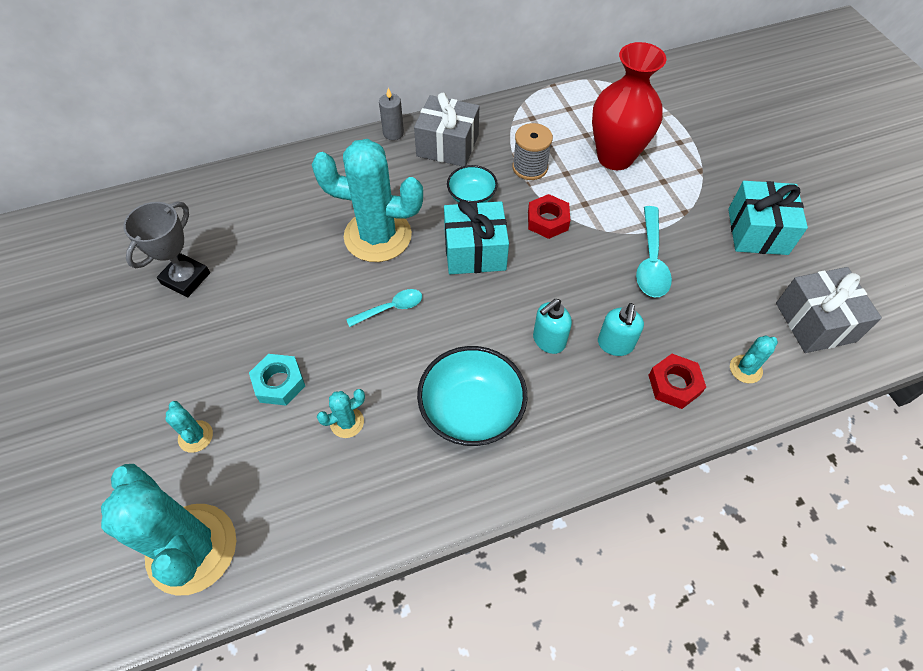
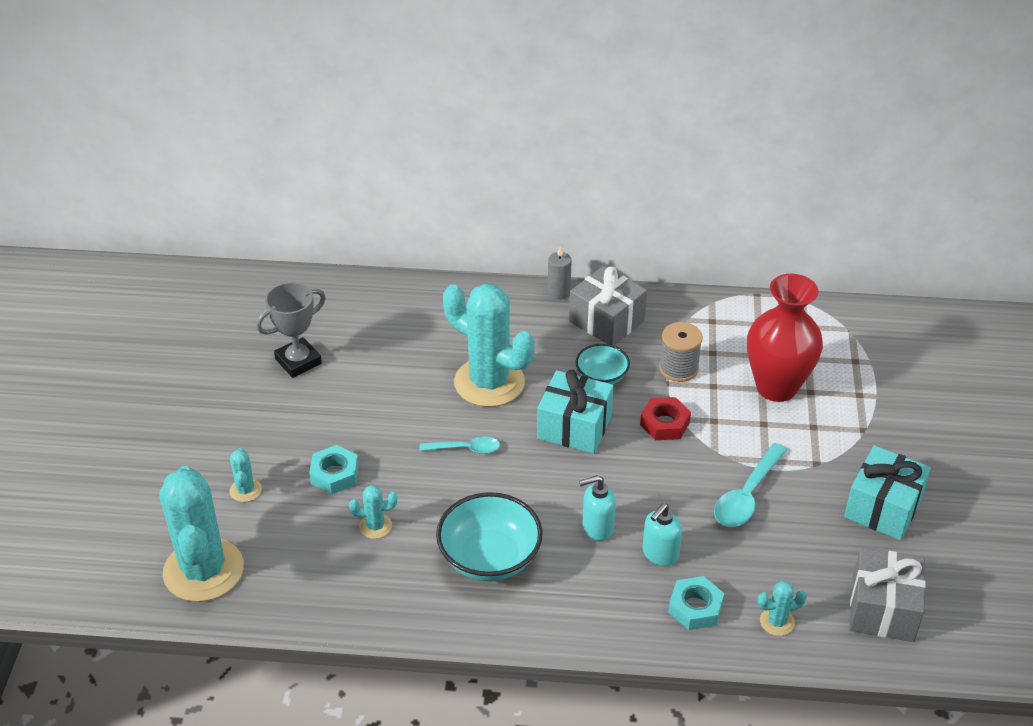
camera: 25 degrees right, 15 degrees down
(674, 384) = (695, 608): red nut -> turquoise nut

